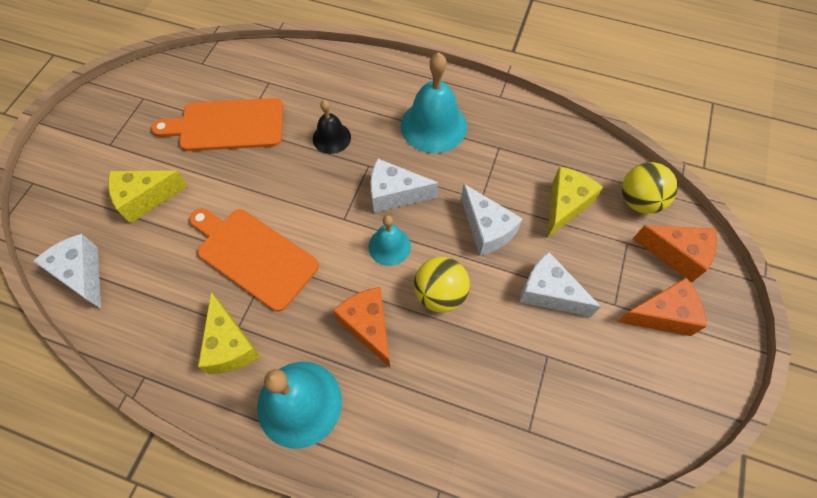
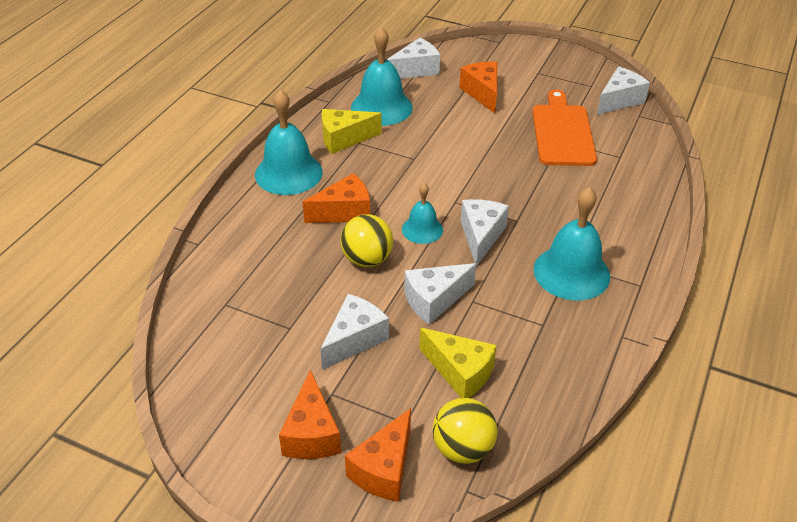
camera: 95 degrees right, 20 degrees down
(145, 198) = (482, 93): yellow cheese -> orange cheese
(164, 308) = (381, 107): none -> turquoise bell
(174, 76) = (619, 100): none -> white cheese
(254, 255) = (422, 149): orange cutting board -> none
(331, 138) = (551, 196): black bell -> none

